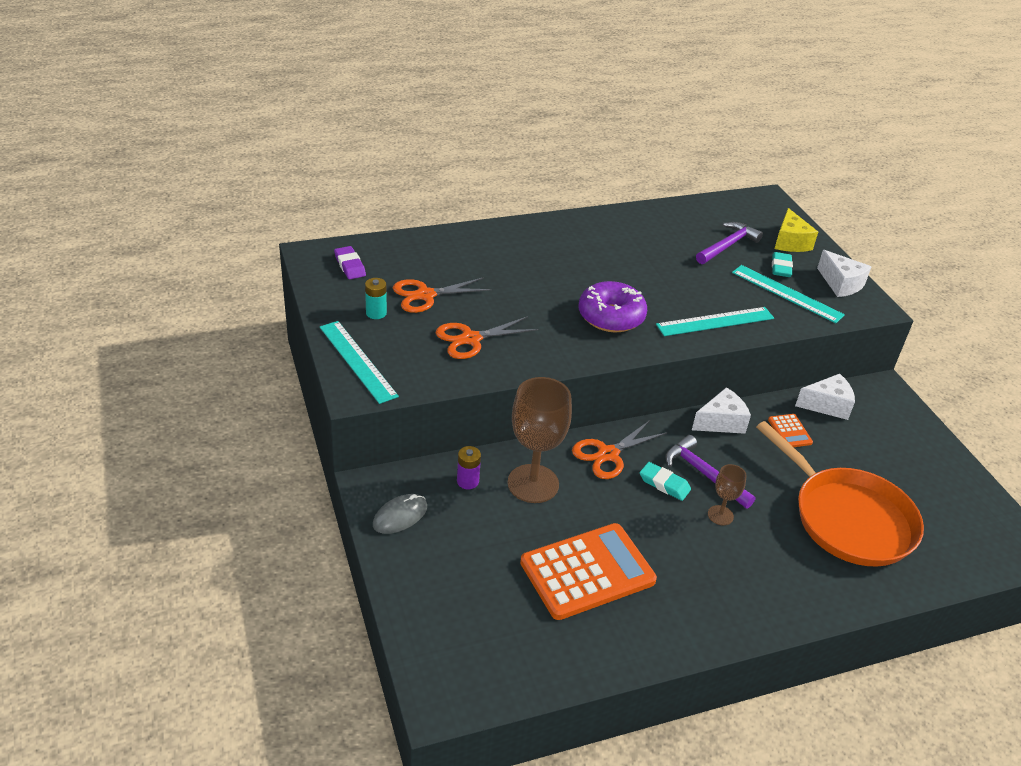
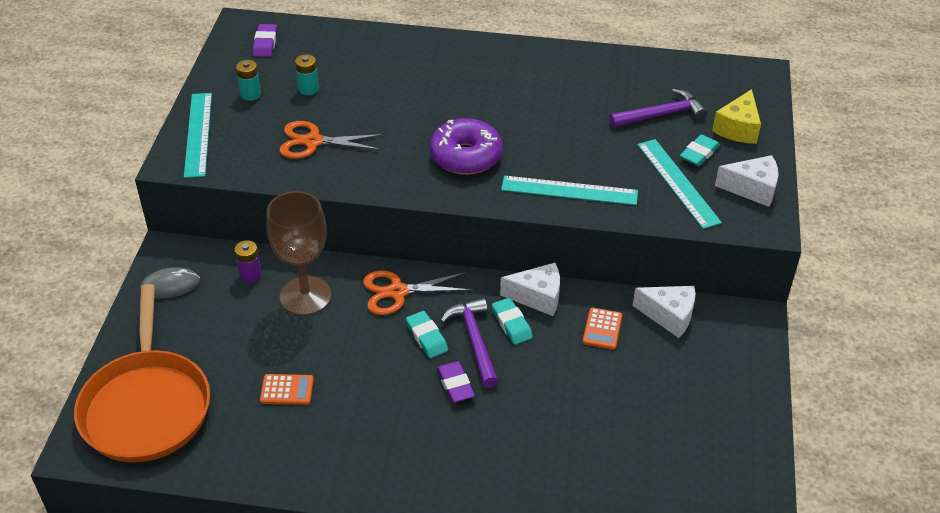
camera: 30 degrees right, 5 degrees up
(425, 295) = (308, 89): orange scissors -> turquoise battery
(587, 572) = (287, 390): orange calculator -> orange calculator, size x0.43
(720, 450) = (511, 324): none -> turquoise eraser
(720, 515) = (455, 384): brown goblet -> purple eraser
(841, 284) = (752, 189): white cheese -> white cheese turned 75 degrees counterclockwise
(848, 519) = (583, 434): orange pan -> orange pan (146, 406)

